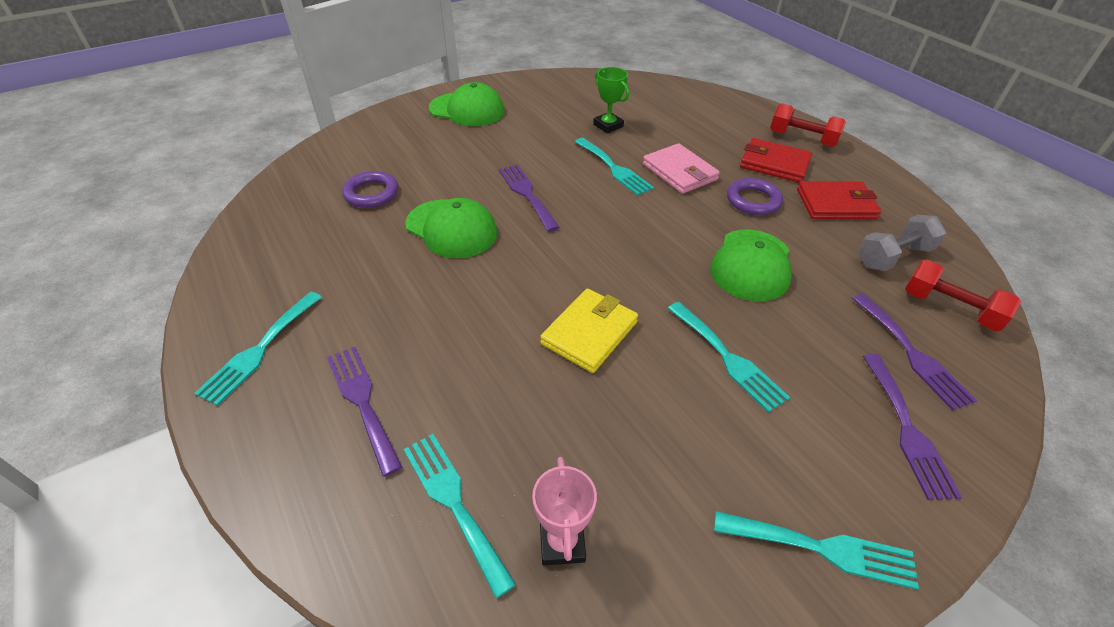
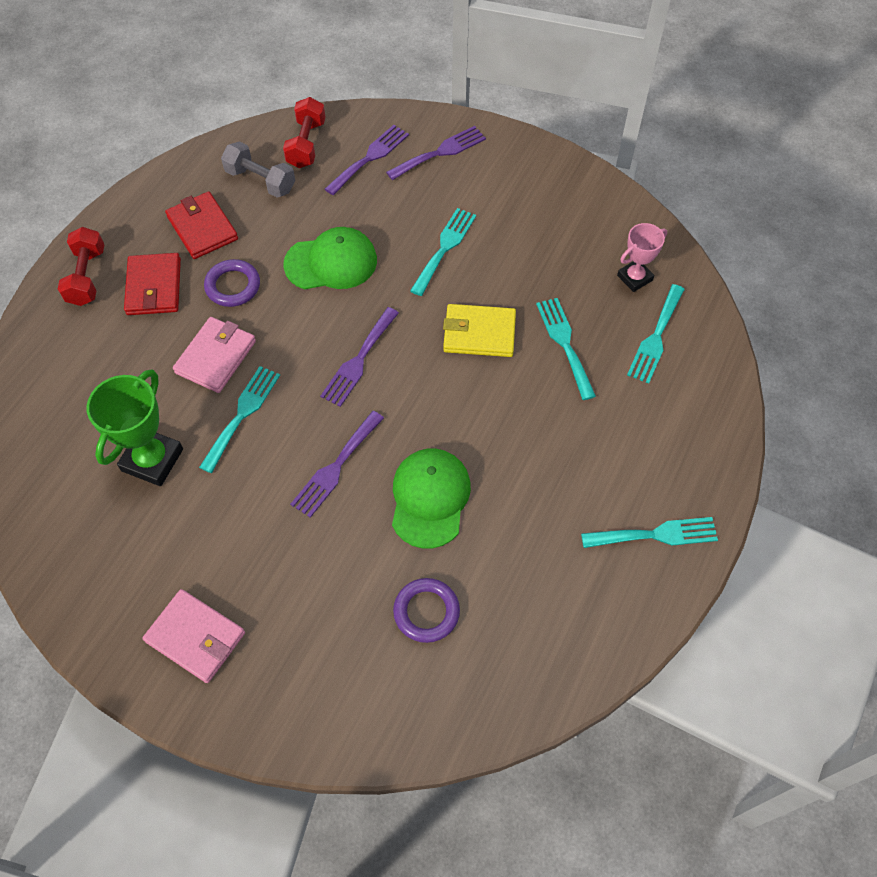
camera: 120 degrees left, 15 degrees up
(362, 402) = (638, 431): purple fork -> purple fork (359, 360)
(467, 110) = (195, 637): green cap -> pink wallet
(608, 126) = (152, 460): green trophy -> green trophy, size x1.62
(822, 548) = (549, 174): turquoise fork -> turquoise fork (564, 343)

